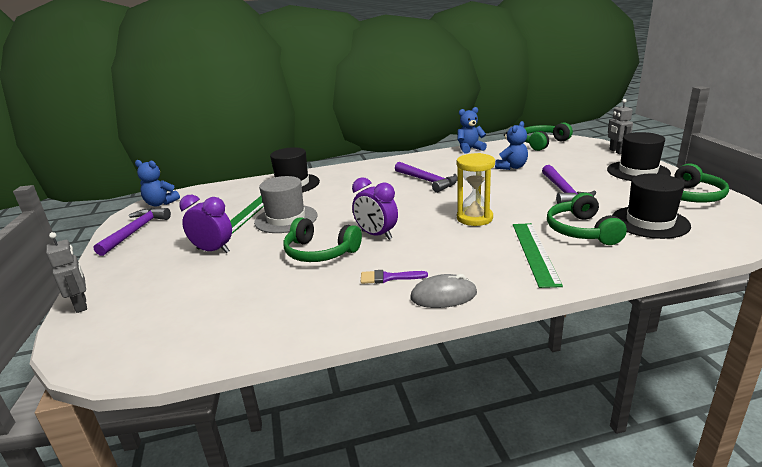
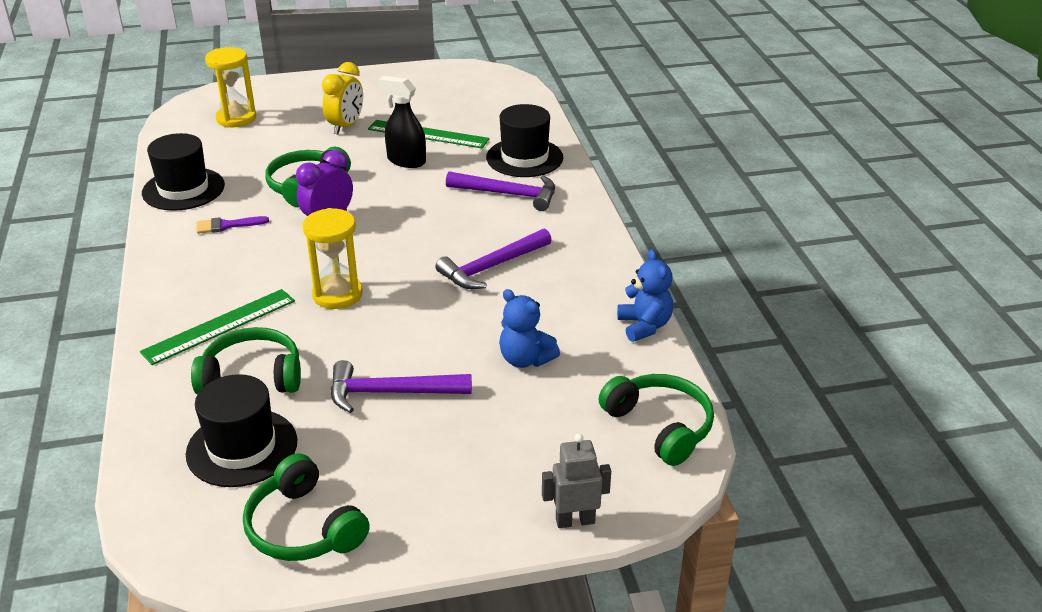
camera: 90 degrees right, 10 degrees up
(81, 305) = (276, 83): grey robot -> none
(136, 231) = (418, 79): purple hammer -> purple hammer (508, 194)
(159, 315) = (236, 118): none -> yellow hourglass
(160, 203) = (493, 79): blue teddy bear -> none
(213, 251) = (346, 126): purple clock -> yellow clock
(286, 219) = (406, 161): grey hat -> black spray bottle
(388, 278) = (227, 225): purple brush -> purple brush turned 105 degrees counterclockwise
(443, 296) = (172, 255): grey mouse -> none
(535, 252) = (220, 326): green ruler -> green ruler turned 45 degrees counterclockwise
(638, 171) = (445, 509): black hat -> black hat (183, 189)

